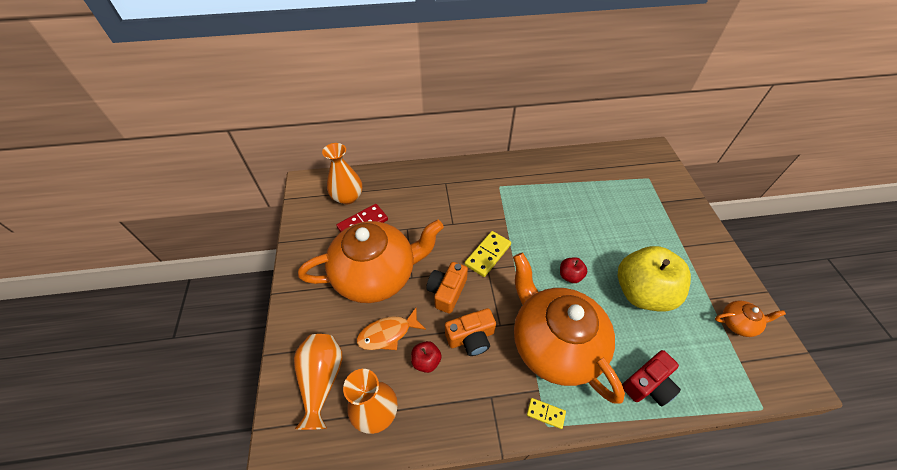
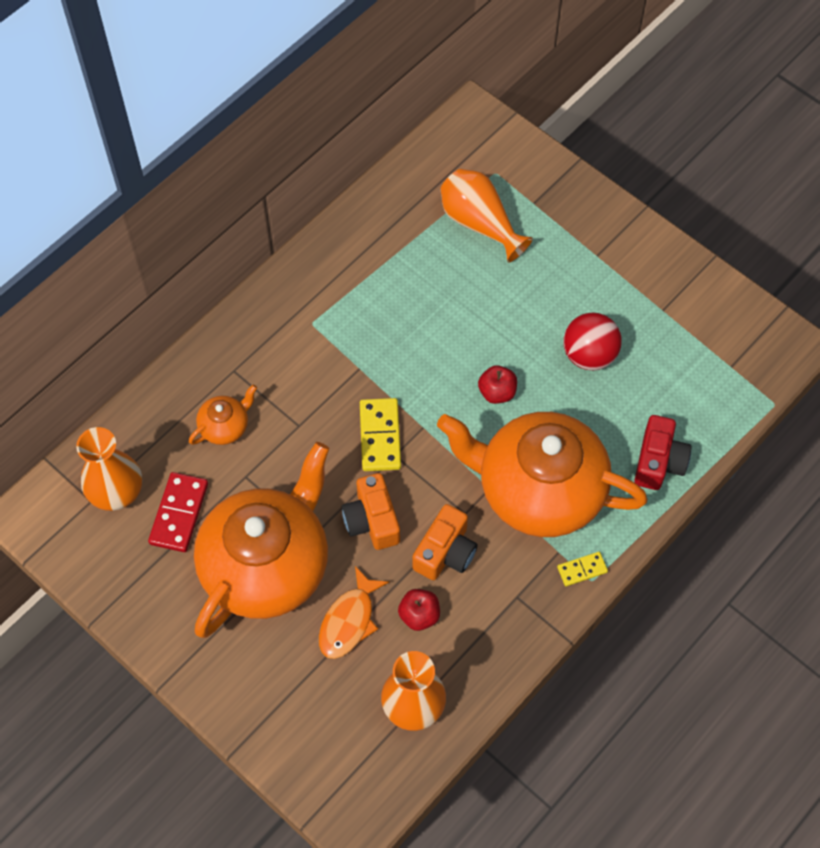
camera: 40 degrees left, 10 degrees up
(322, 381) = (325, 725): orange vase -> orange vase (480, 224)
(642, 292) = (589, 355): yellow apple -> red ball
(738, 323) = (706, 321): orange teapot -> orange teapot (225, 426)

